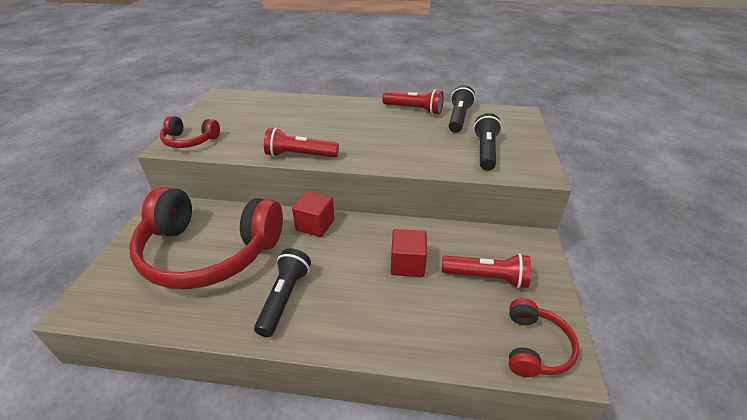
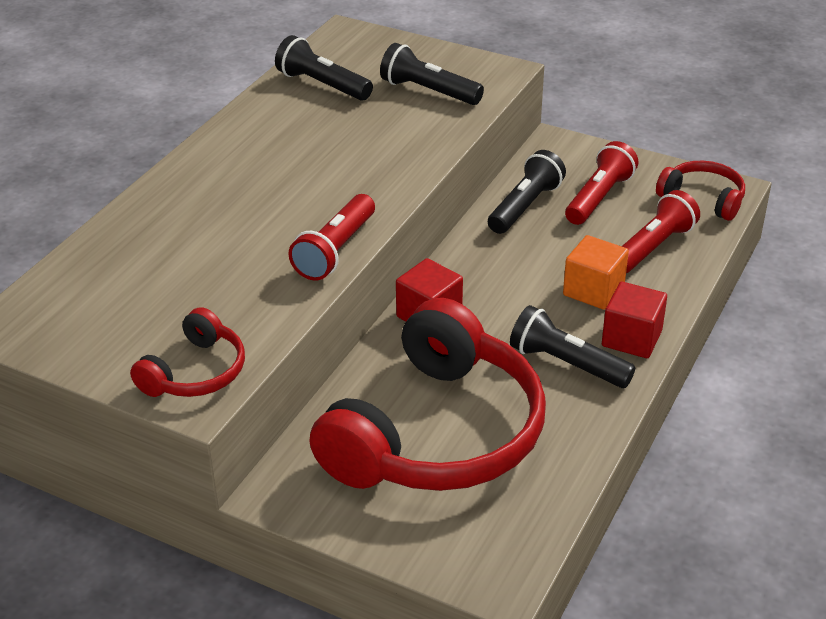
camera: 70 degrees left, 0 degrees up
(371, 296) = (593, 290): none -> orange cube
(407, 264) = (551, 249): red cube -> red cube (631, 338)
(414, 110) = (263, 115): red flashlight -> red flashlight (653, 247)
(449, 241) = (525, 206): none -> black flashlight

